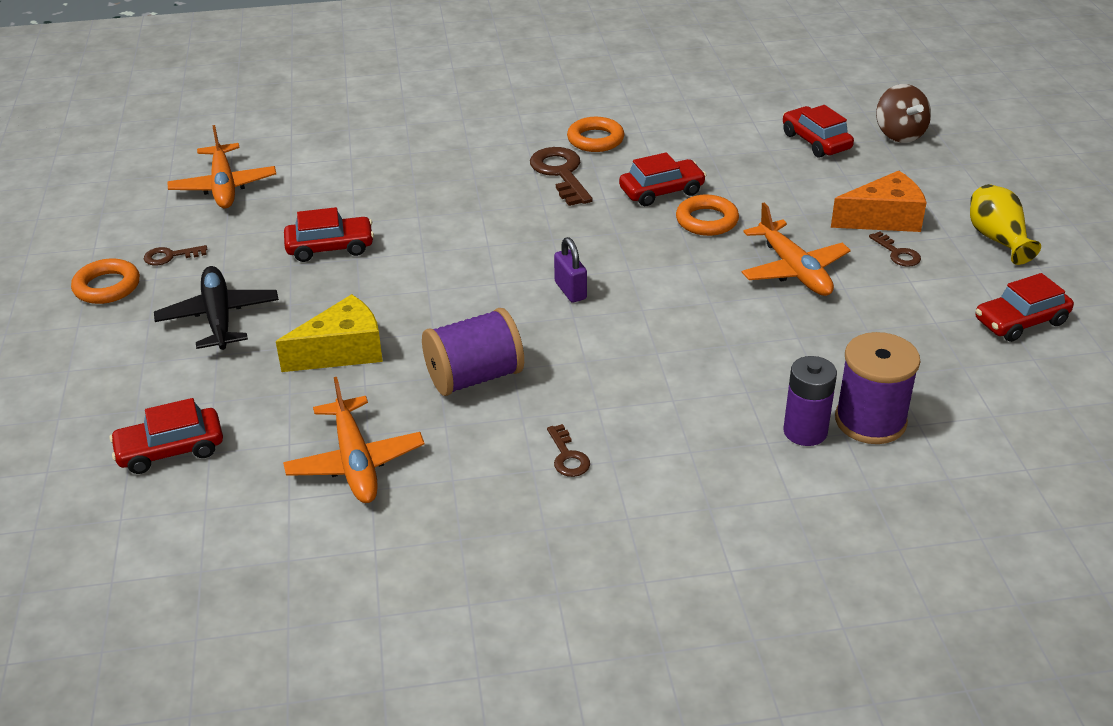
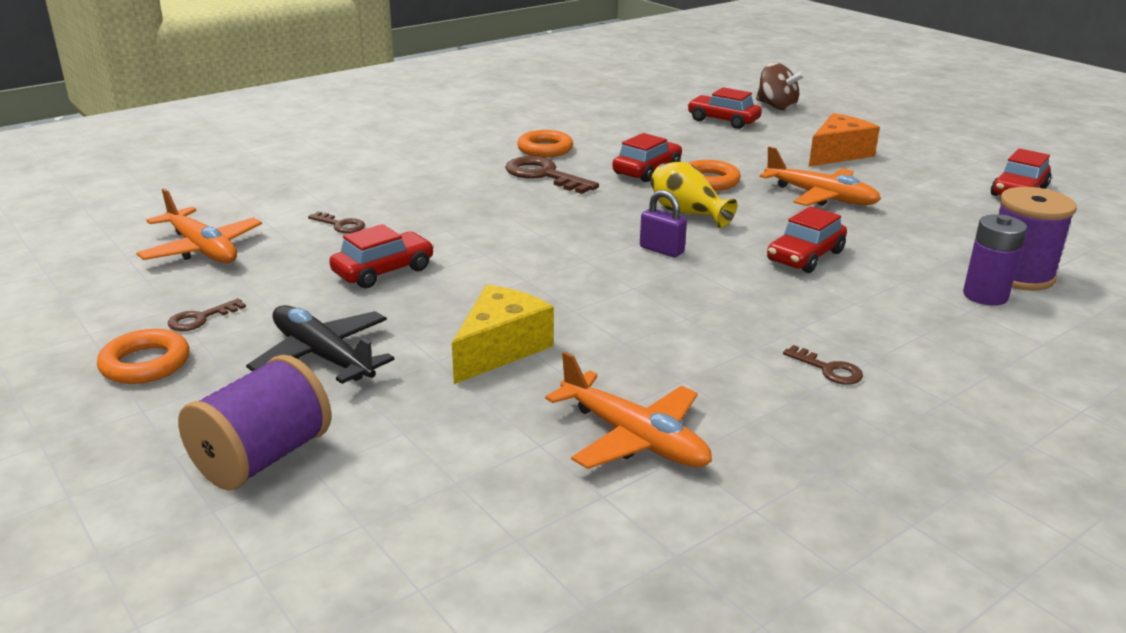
camera: 30 degrees left, 10 degrees down
(170, 450) = (405, 495): red car -> red car (805, 256)
(474, 377) = (661, 334): purple spool -> purple spool (263, 458)
(897, 253) = (878, 171): brown key -> brown key (341, 225)
(997, 239) = (931, 150): yellow vase -> yellow vase (687, 213)

